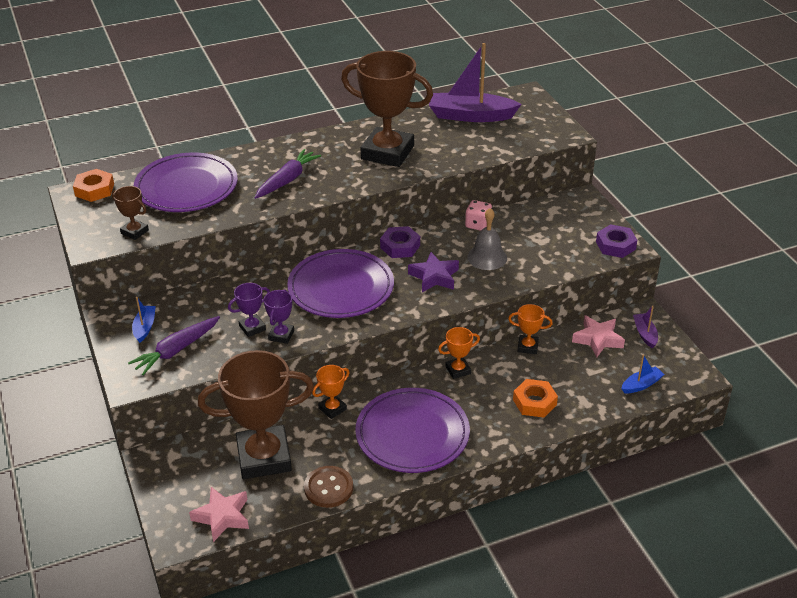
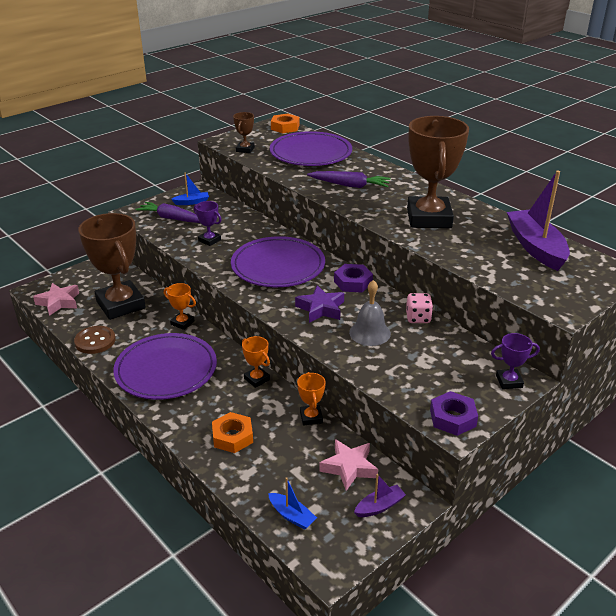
camera: 70 degrees right, 5 degrees down
(281, 335) = (206, 253): purple trophy -> purple trophy (509, 381)

